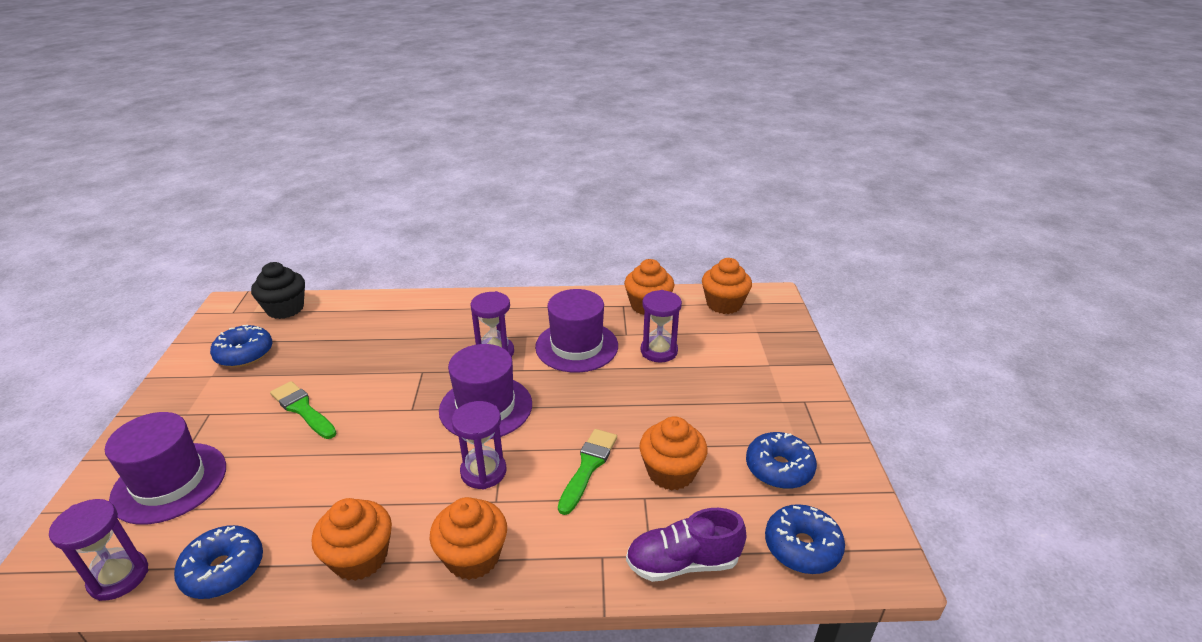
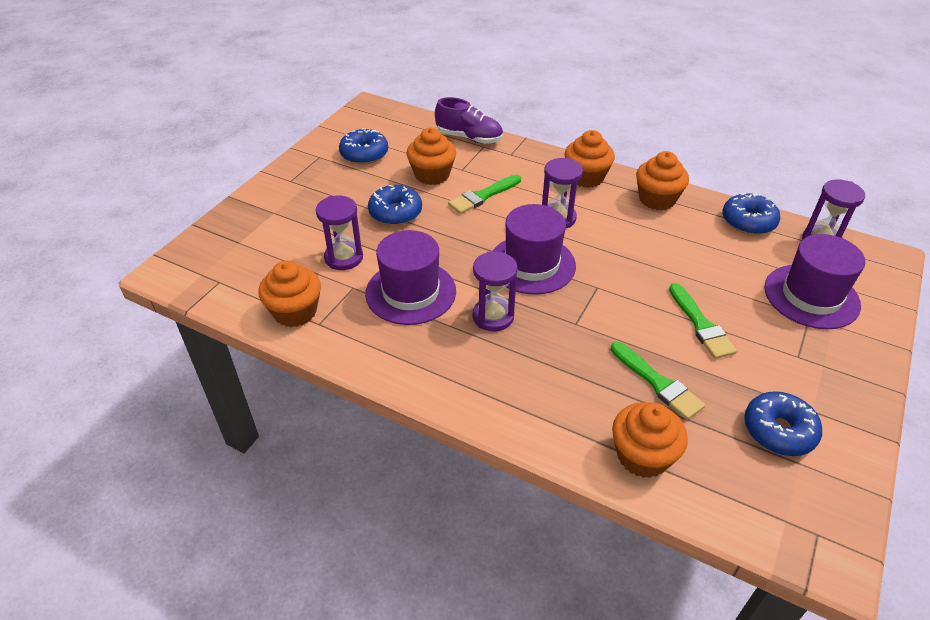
camera: 150 degrees left, 10 degrees up
(285, 309) = (736, 505): black cupcake -> none
(342, 353) = (658, 383): none -> green brush
(724, 304) = (223, 282): orange cupcake -> orange cupcake (642, 456)
(802, 547) = (400, 123): blue donut -> blue donut (395, 213)

